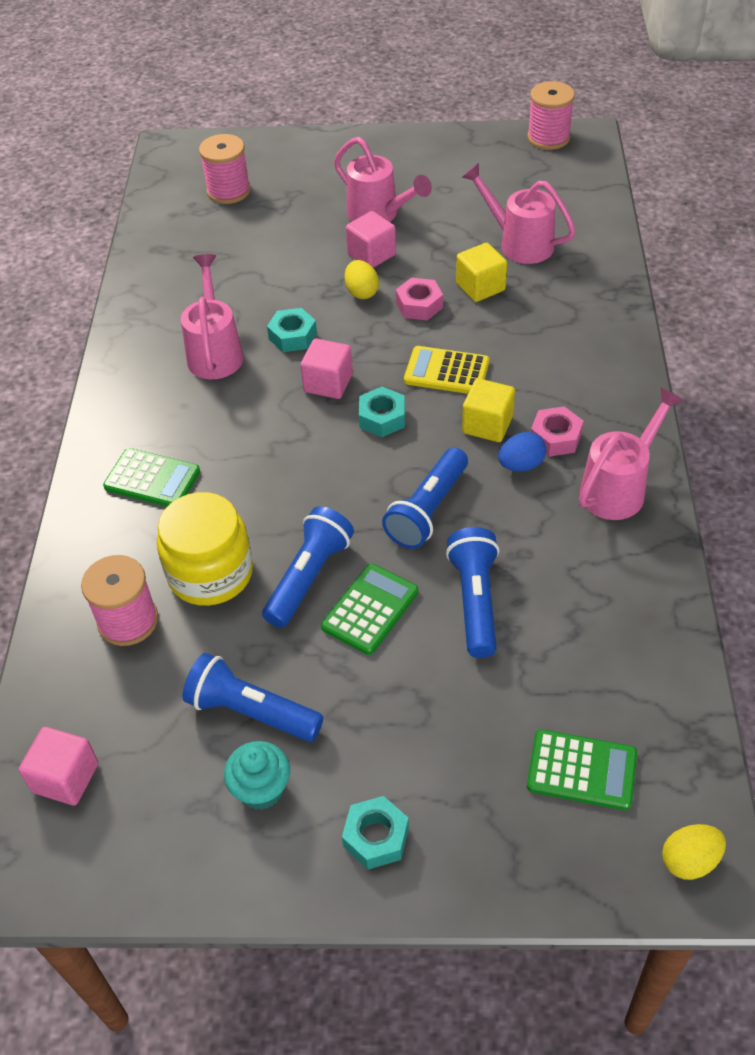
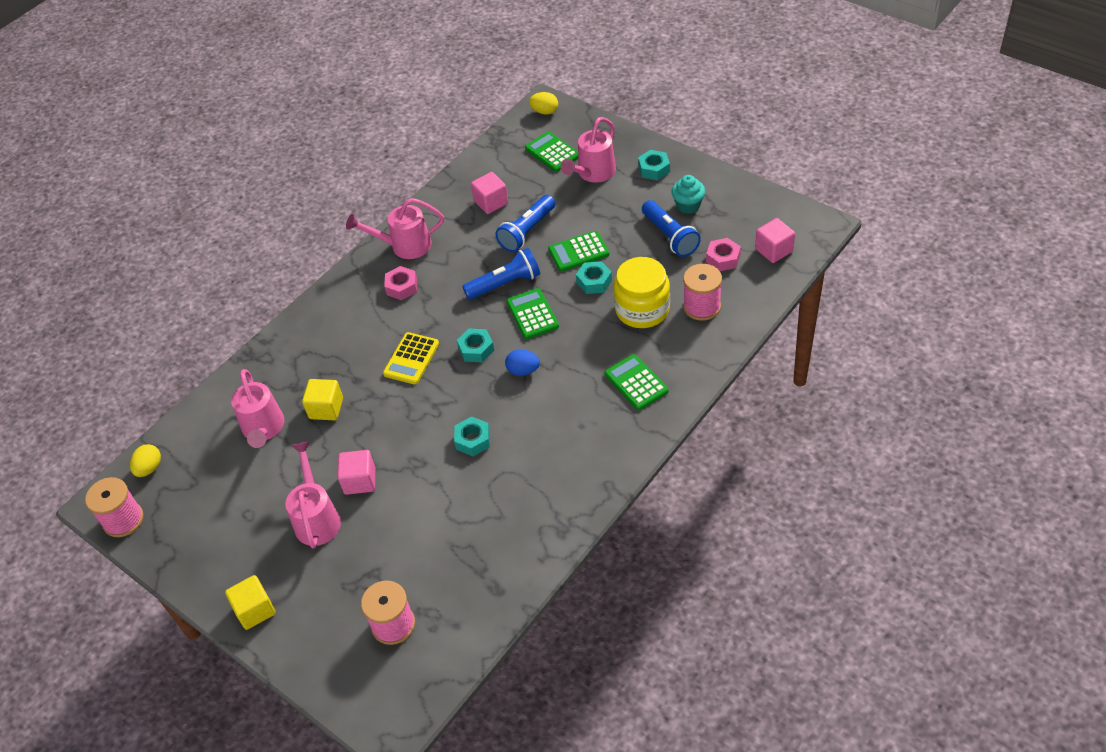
camera: 140 degrees left, 0 degrees up
(215, 352) = (531, 457): pink watering can -> pink watering can (593, 173)
(309, 577) = (594, 282): blue flashlight -> turquoise nut
(328, 383) = (484, 390): pink cube -> pink cube (491, 202)
(353, 491) = (532, 314): none -> green calculator
(362, 292) = (398, 450): yellow egg -> yellow egg (149, 468)
(419, 305) = (376, 417): pink nut -> pink nut (723, 259)
(446, 371) = (411, 359): yellow calculator -> yellow calculator turned 60 degrees clockwise
(487, 425) = (426, 313): yellow cube -> yellow cube (255, 610)
(521, 465) = (435, 282): blue egg -> blue egg (523, 370)

